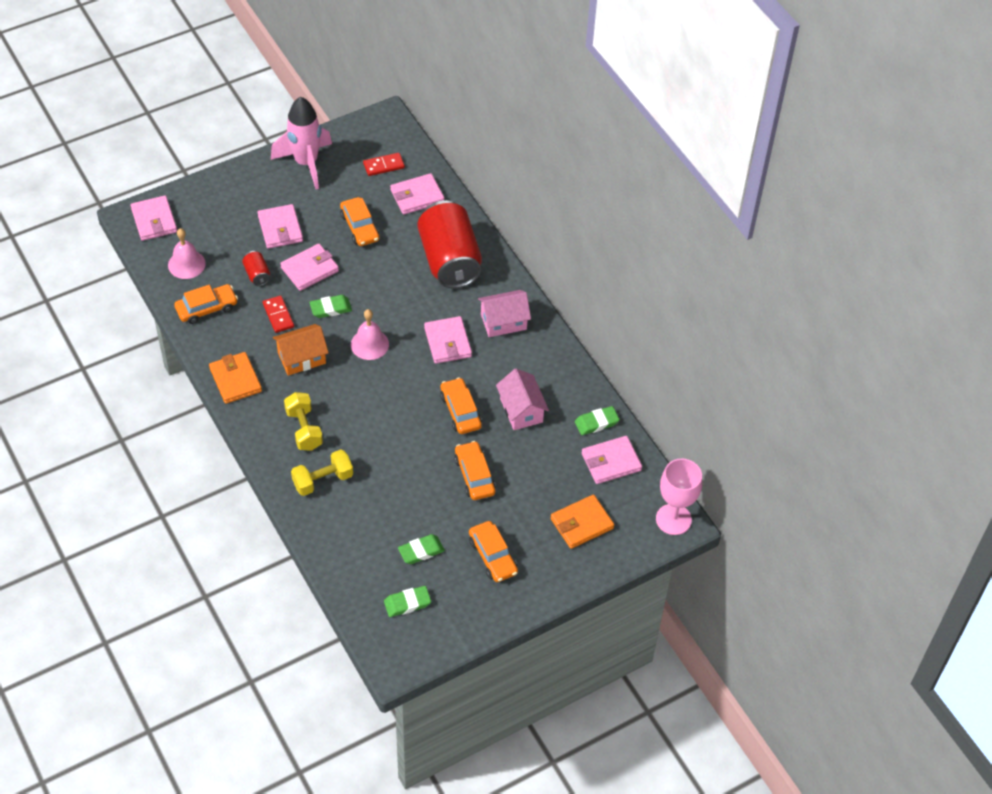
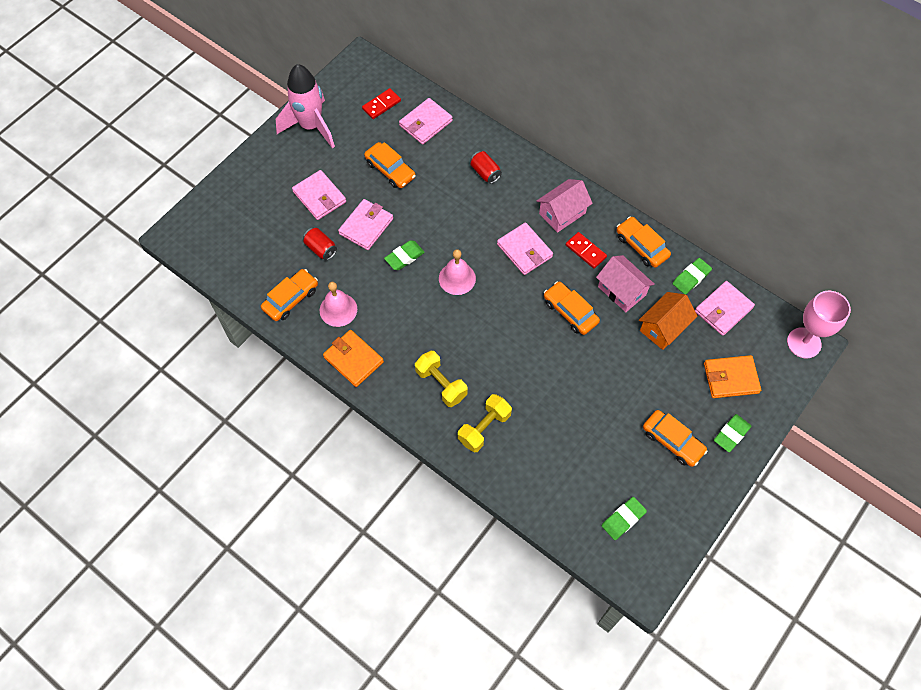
camera: 20 degrees left, 10 degrees up
(154, 220) = (198, 230): pink wallet -> none
(186, 264) = (250, 262): pink bell -> pink bell (338, 309)
(278, 315) = (360, 281): red domino -> red domino (585, 251)
(301, 358) = (403, 315): orange house -> orange house (663, 327)
(421, 551) = (608, 462): green eraser -> green eraser (731, 434)
(449, 260) = (485, 172): red can -> red can, size x0.40
(474, 475) = (615, 369): orange car -> orange car (641, 246)
(581, 524) = (730, 378): orange wallet -> orange wallet turned 45 degrees clockwise

